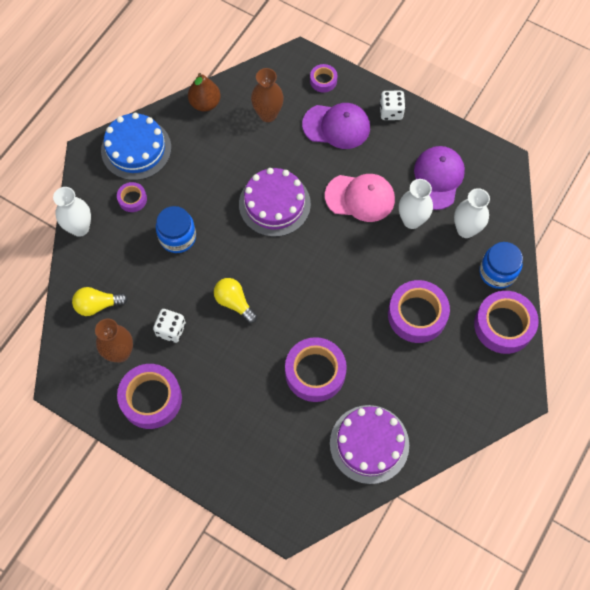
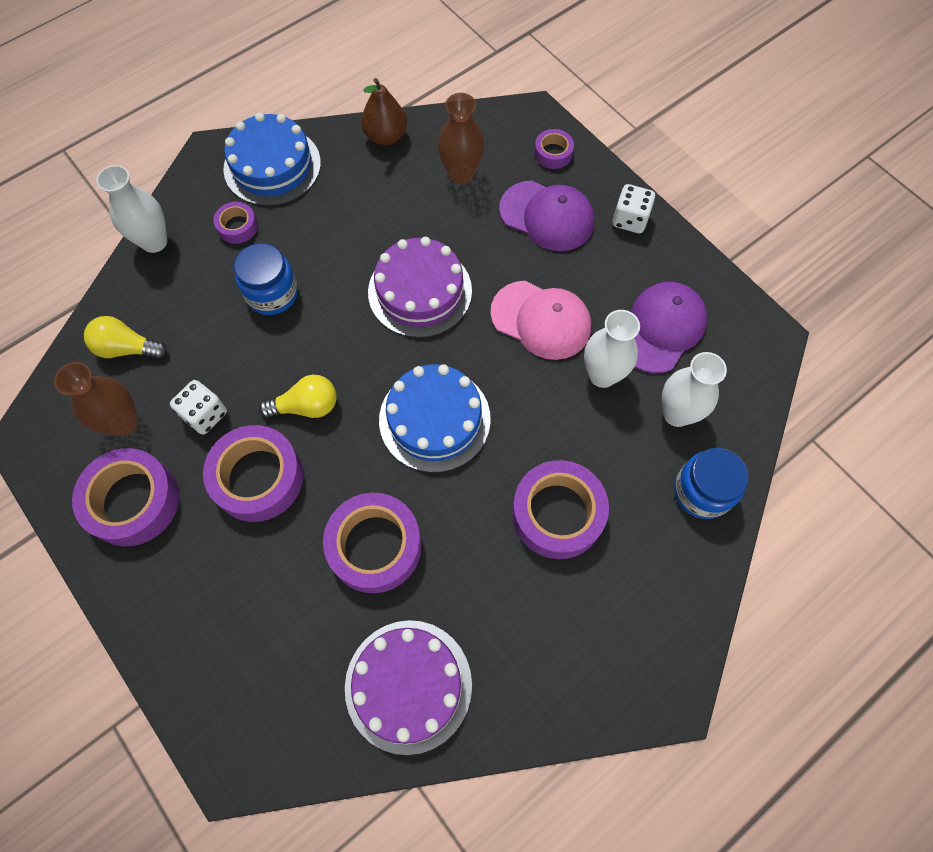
camera: 20 degrees right, 0 degrees up
(234, 302) = (306, 406): yellow light bulb -> yellow light bulb turned 105 degrees clockwise
(319, 283) = (434, 419): none -> blue cake
(503, 325) = (683, 575): purple tape -> purple tape (258, 478)

